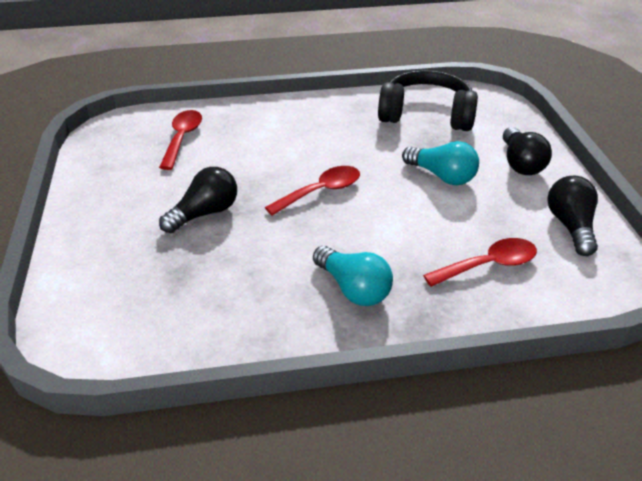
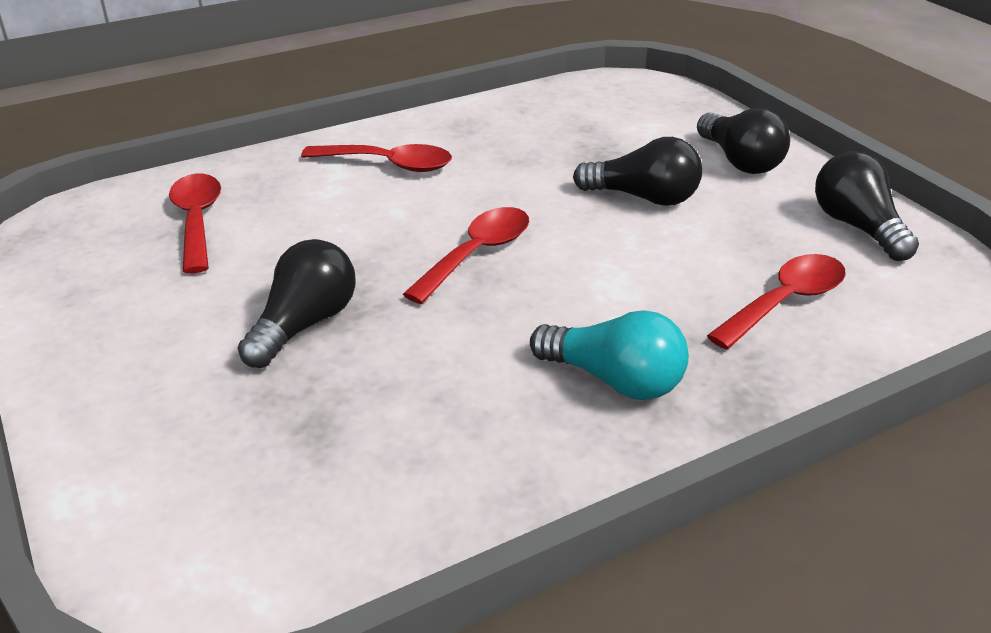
camera: 20 degrees left, 5 degrees down
(303, 123) = (388, 165): none -> red spoon
(426, 115) = (568, 121): black headphones -> none
(442, 176) = (643, 197): turquoise light bulb -> black light bulb

